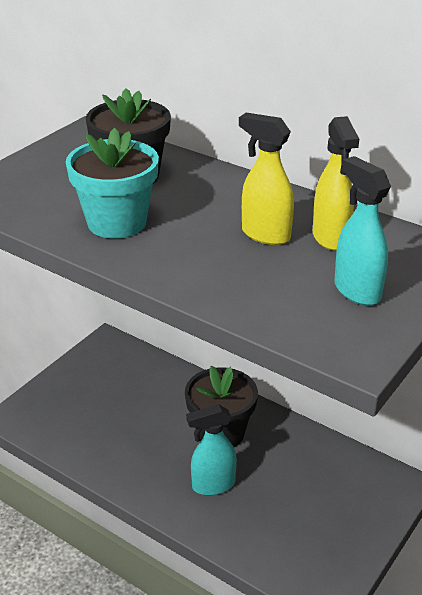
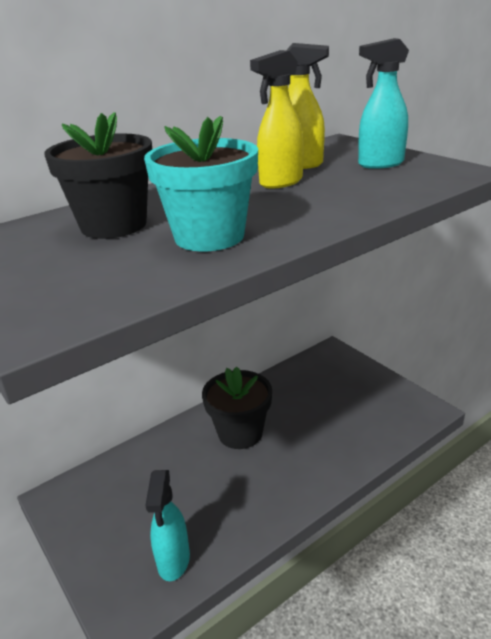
camera: 70 degrees left, 5 degrees down
(212, 485) = (301, 450): turquoise spray bottle -> turquoise spray bottle (173, 561)

